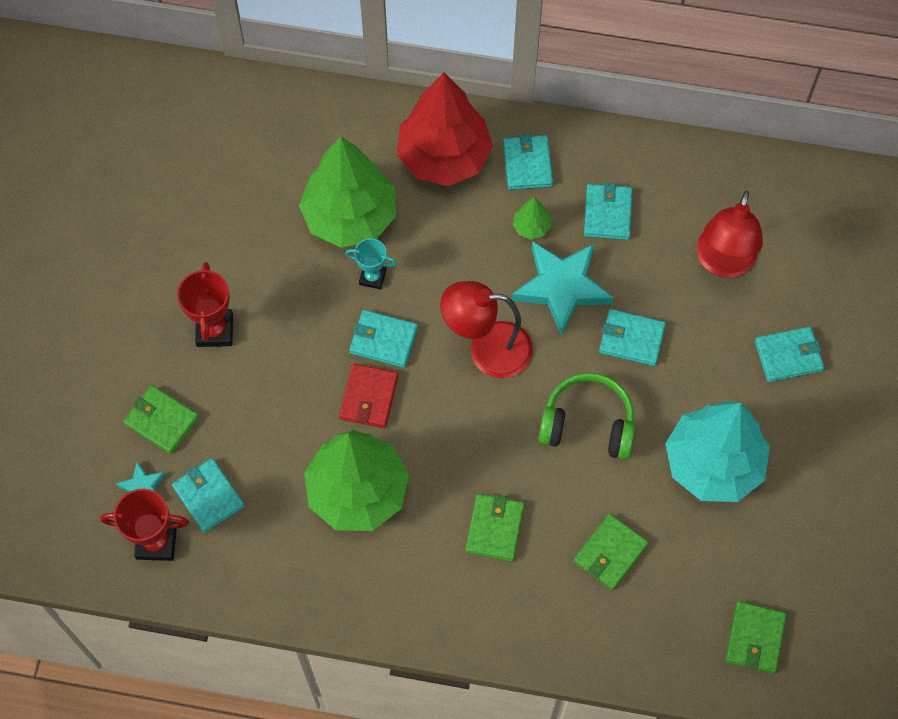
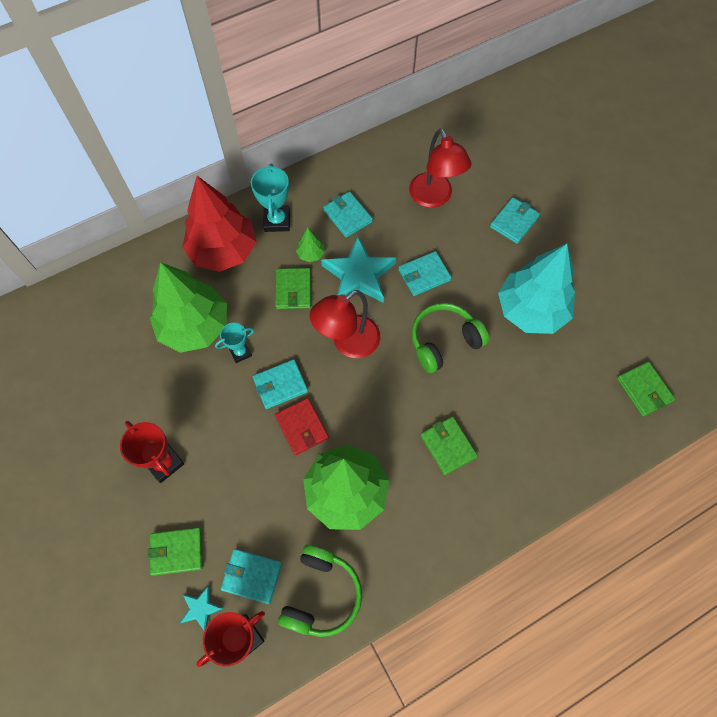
camera: 40 degrees left, 0 degrees up
(256, 563) = (321, 594): none -> green headphones
(527, 164) = (277, 221): turquoise wallet -> turquoise trophy
(610, 553) = (525, 406): green wallet -> green wallet (293, 290)

